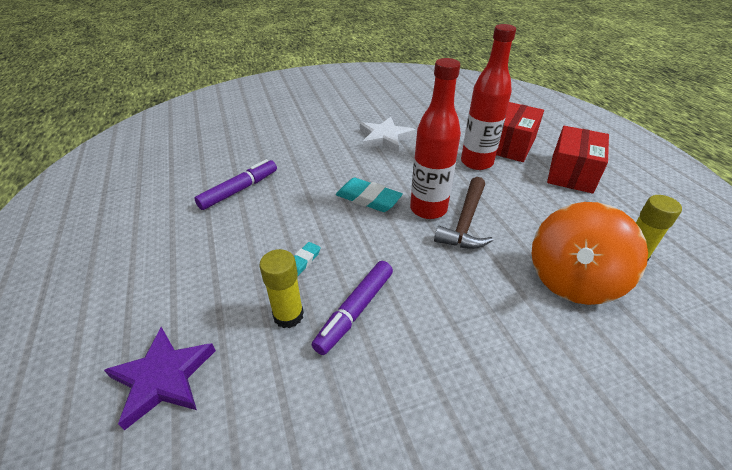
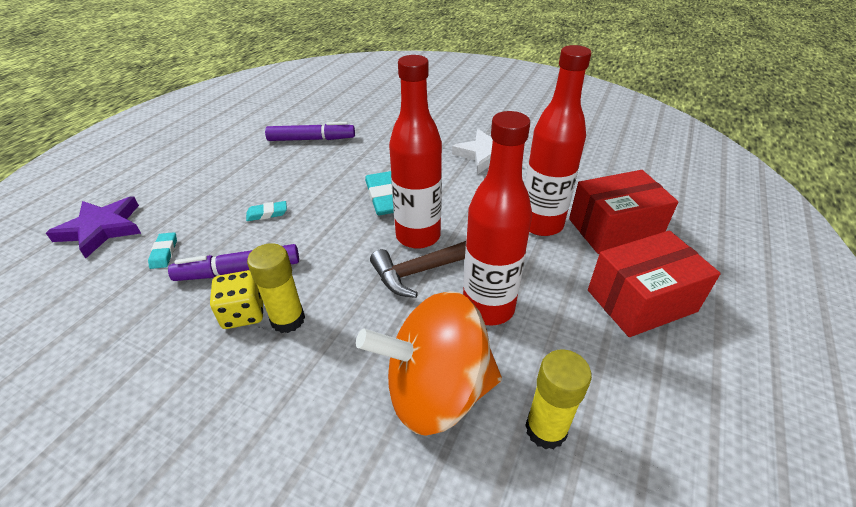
camera: 45 degrees right, 0 degrees up
(269, 346) = (164, 253): none -> turquoise eraser
(288, 315) = (202, 242): yellow glue stick -> yellow glue stick (288, 319)
(409, 332) = (243, 313): none -> yellow dice
(524, 222) = (488, 308): none -> red bottle

